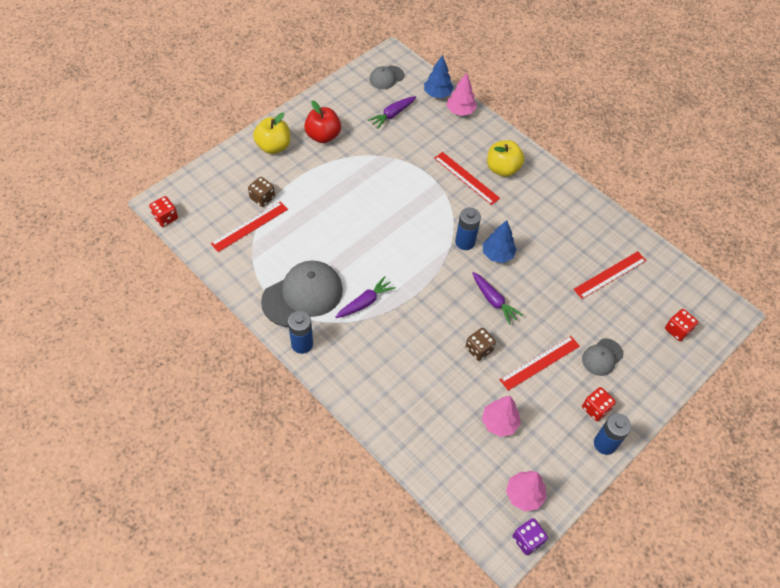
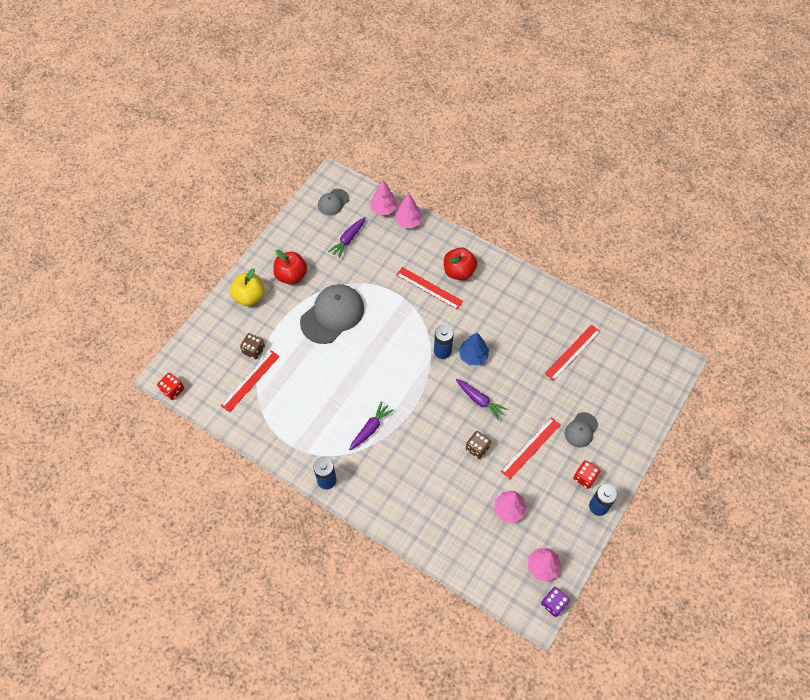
camera: 10 degrees left, 5 degrees up
(303, 295) = (315, 435): grey cap -> grey cap (332, 315)
(437, 94) = (383, 209): blue tree -> pink tree
(502, 169) = (459, 271): yellow apple -> red apple
(677, 330) = (638, 390): red dice -> none

